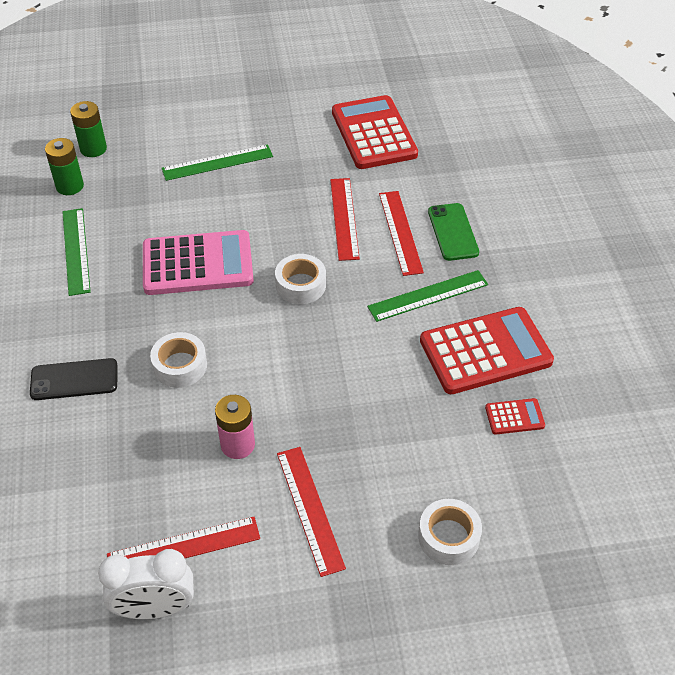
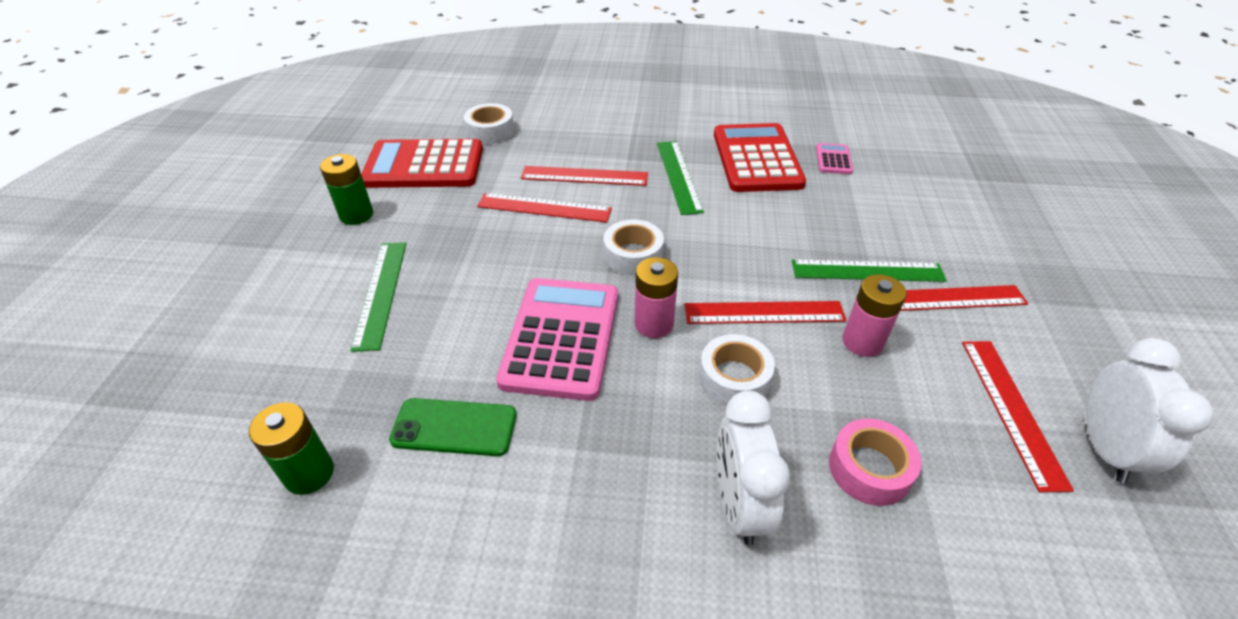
camera: 75 degrees left, 5 degrees down
(74, 380) = (739, 504): black phone -> white clock
(76, 251) = (468, 478): green ruler -> green ruler (867, 271)
(93, 149) = (240, 431): green battery -> green battery (356, 215)
(112, 449) = (869, 469): none -> pink tape
(224, 311) = (654, 324): none -> pink battery
(255, 377) = (764, 313): none -> red ruler
(448, 537) = (966, 218): white tape -> white tape (490, 131)
(453, 232) = (600, 147): green phone -> green phone (454, 427)
(514, 417) = (833, 159): red calculator -> pink calculator

